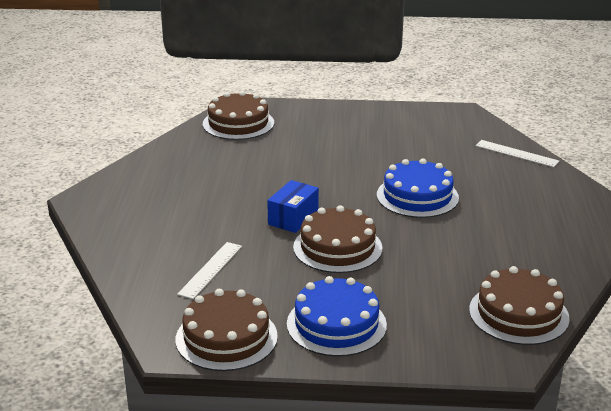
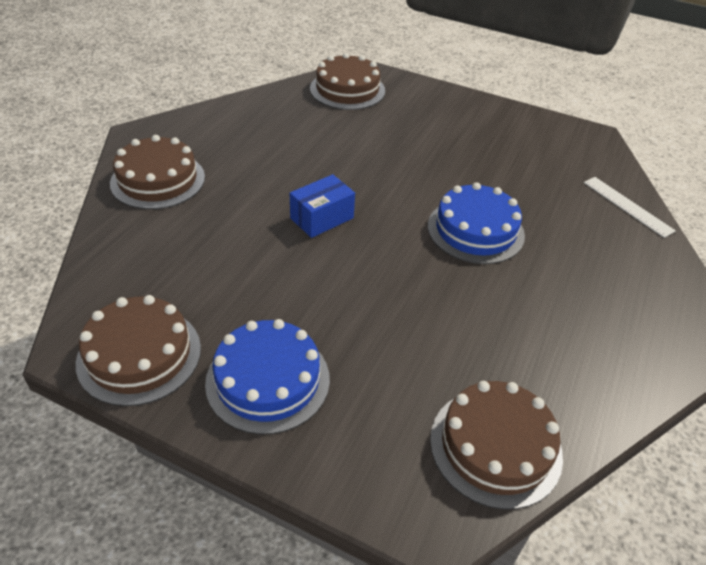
camera: 20 degrees right, 15 degrees up
(210, 270) = (191, 257): white ruler -> none
(337, 247) = (342, 272): brown cake -> brown cake (158, 180)

